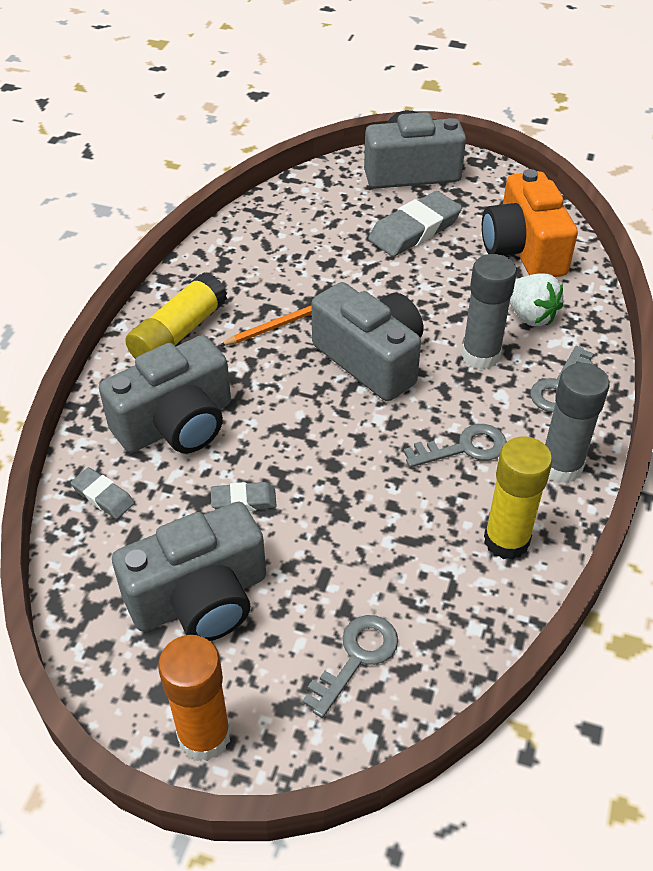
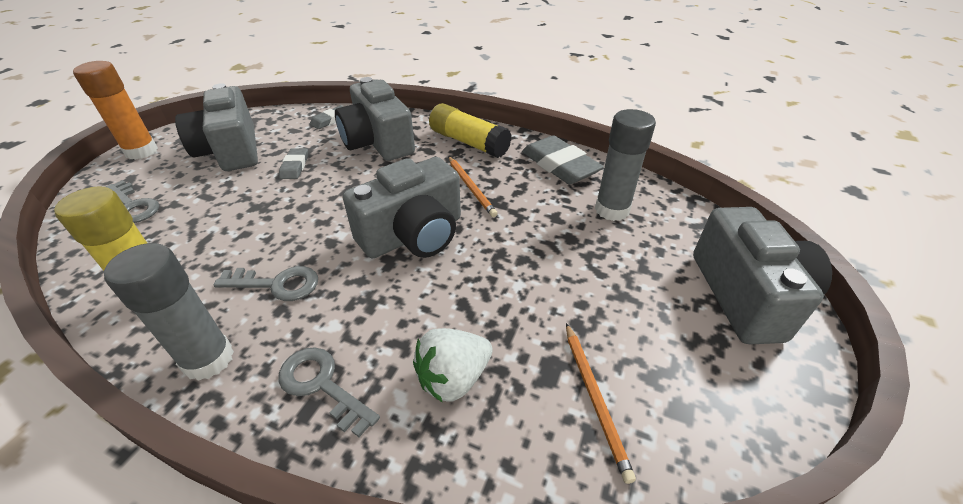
camera: 95 degrees right, 5 degrees down
(414, 230) = (621, 286): grey eraser -> grey eraser (559, 165)
(464, 448) = (277, 284): grey key -> grey key turned 75 degrees counterclockwise
(480, 355) = (396, 316): grey glue stick -> grey glue stick (612, 210)
(523, 249) = (595, 398): orange camera -> orange pencil

